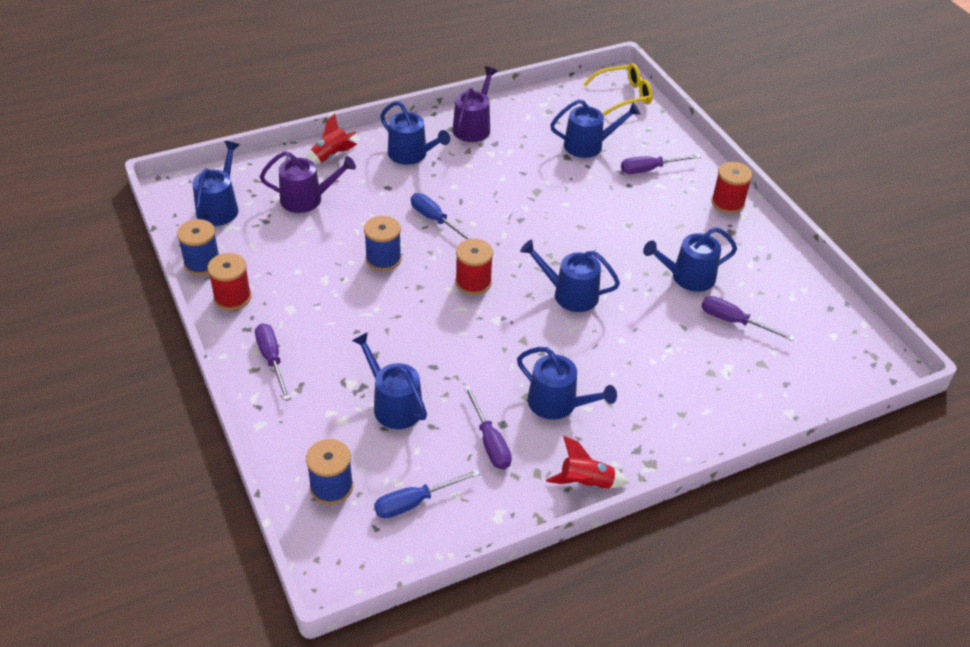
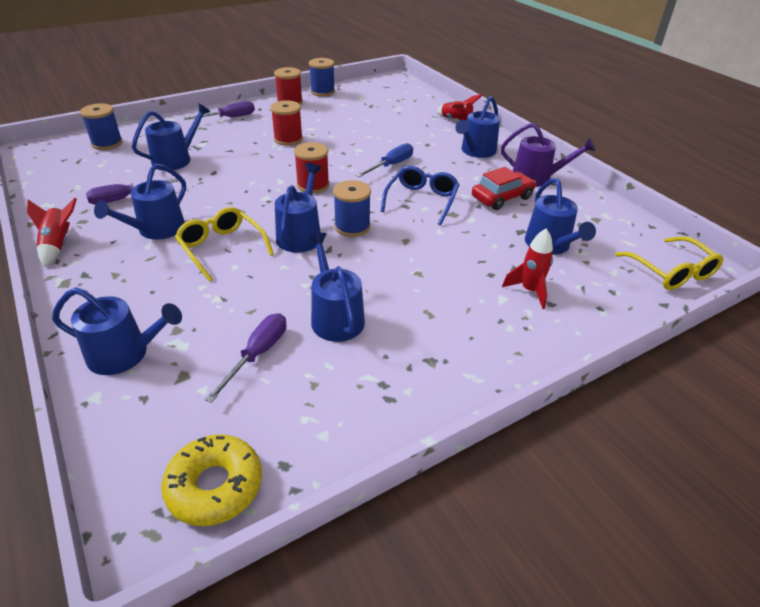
camera: 85 degrees right, 5 degrees down
(219, 208) = (380, 92): blue watering can -> blue watering can (125, 354)
(307, 199) = (400, 116): purple watering can -> none
(383, 259) = (336, 147): blue spool -> blue spool (352, 227)
(415, 502) = (78, 171): blue screwdriver -> none
(509, 156) = (502, 197): none -> red car
(511, 207) = (421, 200): none -> blue glasses
(592, 350) = (221, 248): none -> yellow glasses
(650, 169) = (529, 291): purple screwdriver -> red rocket
(727, 203) = (492, 360): red spool -> red spool (288, 139)
(851, 339) = (215, 486): none -> yellow donut

